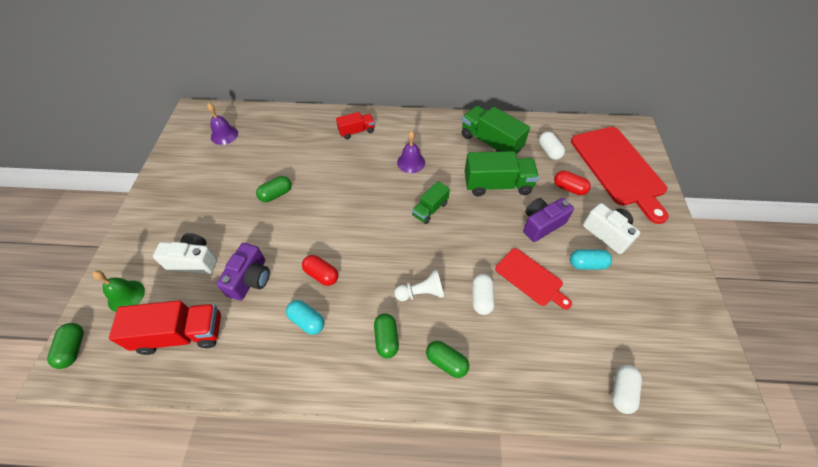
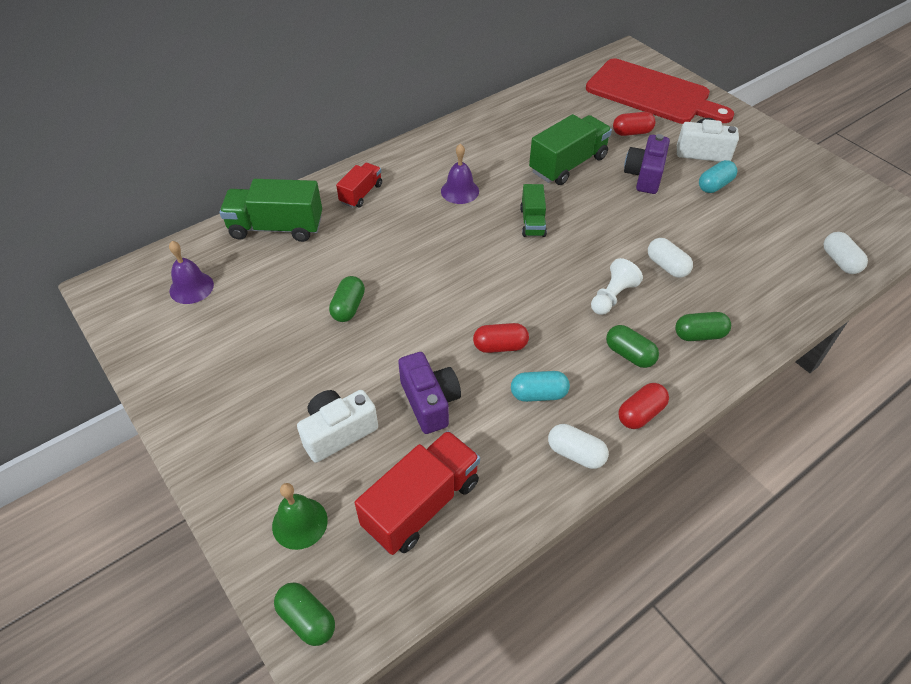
camera: 40 degrees left, 5 degrees down
(347, 383) = (640, 413): none -> red capsule
(490, 142) = (516, 130): green truck -> green truck (276, 227)
(530, 278) = (686, 224): red cutting board -> none
(549, 151) = (578, 110): white capsule -> white capsule (576, 453)

